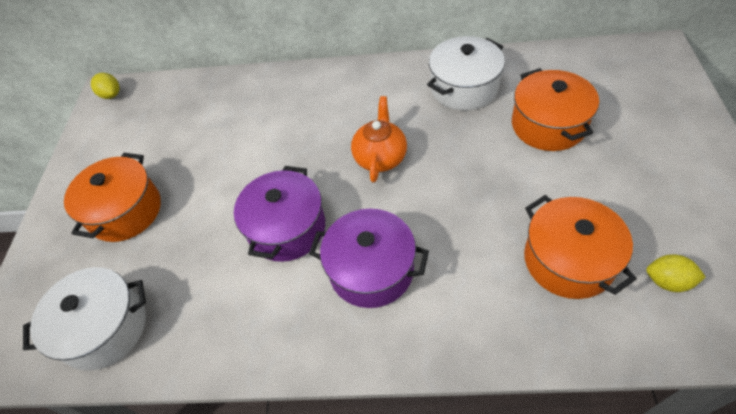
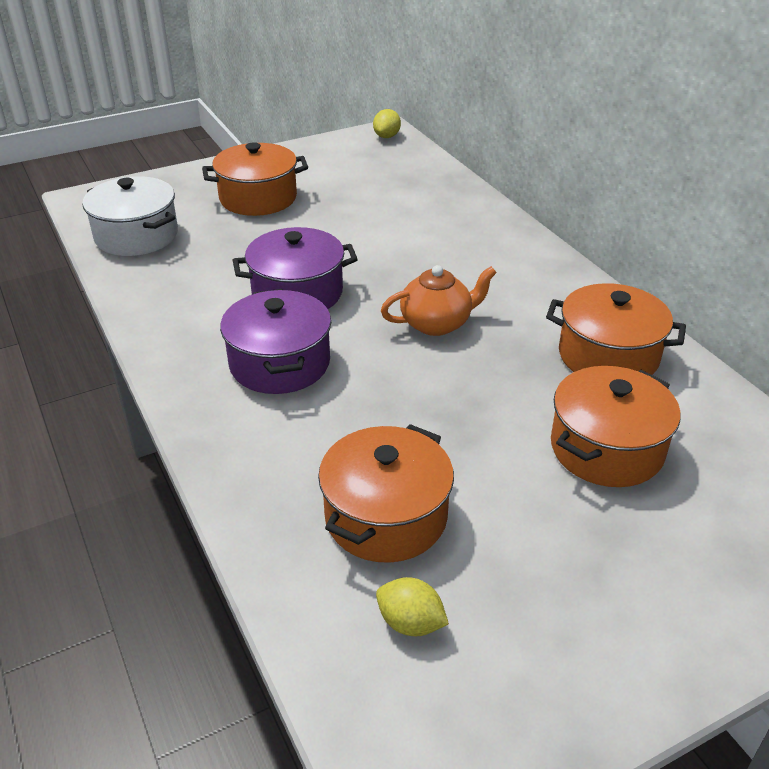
camera: 55 degrees right, 15 degrees down
(464, 88) = (608, 356): white pot -> orange pot
(667, 281) = (410, 623): yellow lemon -> yellow lemon turned 45 degrees counterclockwise

